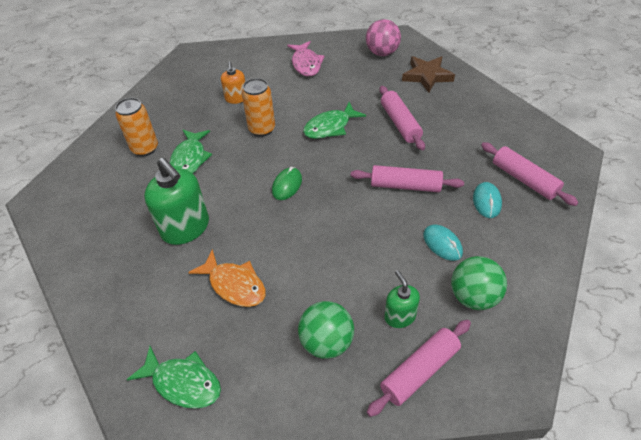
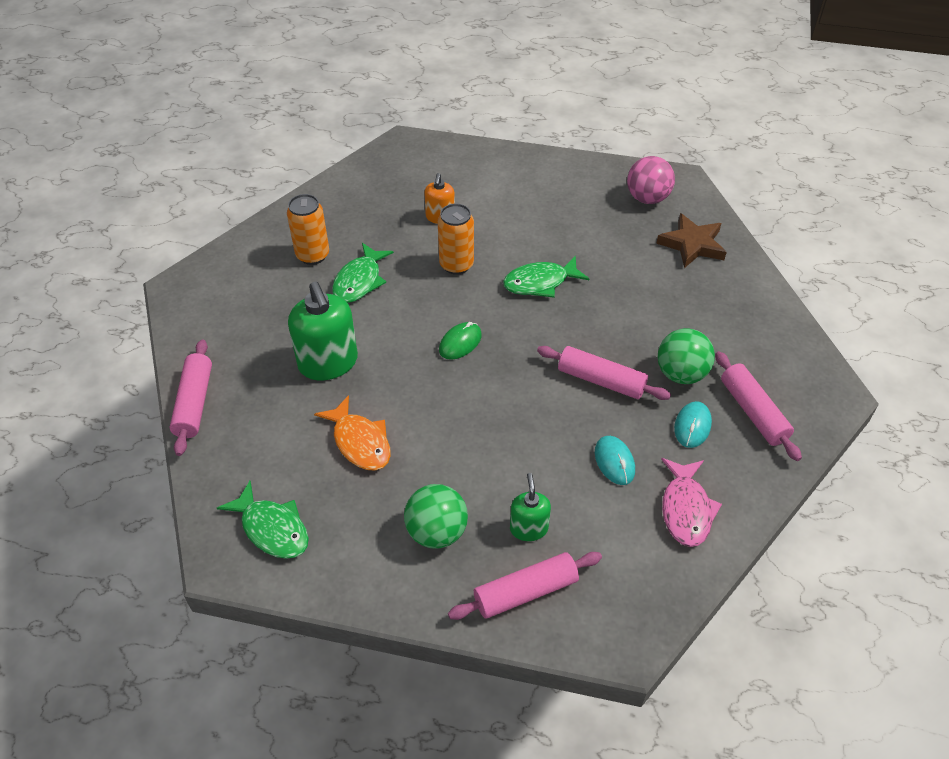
camera: 15 degrees right, 0 degrees up
(306, 64) = (543, 191): pink fish -> pink fish (686, 509)
(400, 123) = (629, 300): pink rolling pin -> pink rolling pin (194, 403)
(473, 296) = (623, 531): green ball -> green ball (681, 374)

